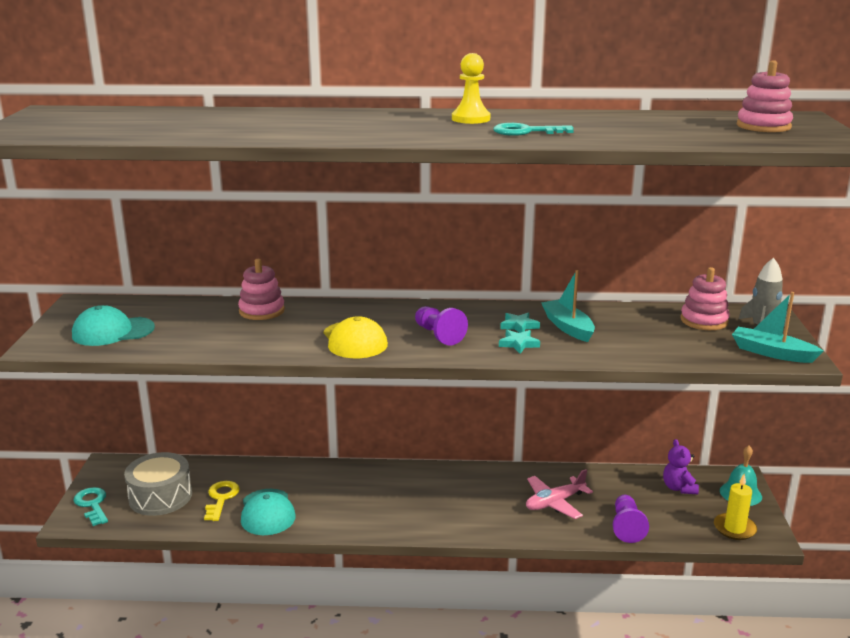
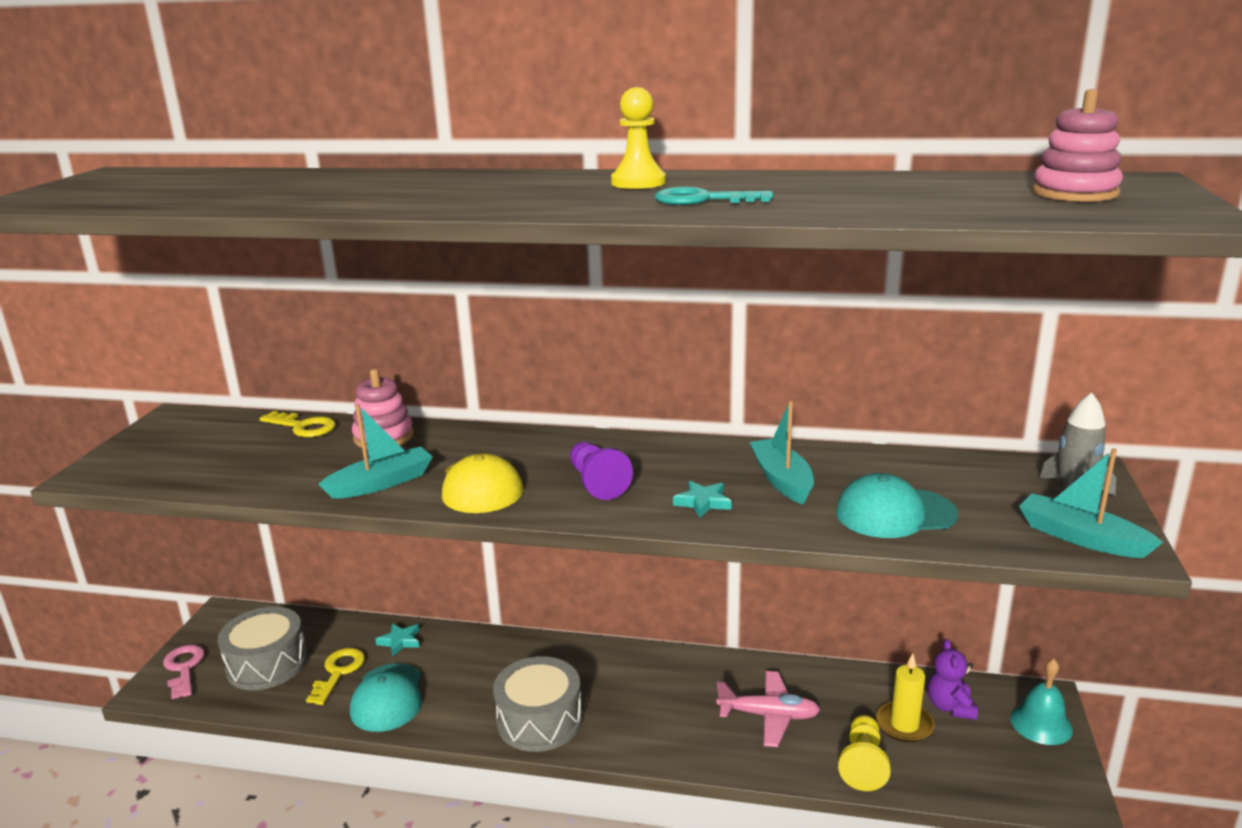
camera: 10 degrees right, 0 degrees up
(92, 504) = (184, 668): turquoise key -> pink key
(113, 331) = (187, 458): turquoise cap -> turquoise cap (895, 513)
(193, 306) = (303, 427): none -> yellow key
(278, 342) = (381, 483): none -> turquoise boat
(389, 518) = (539, 720): none -> grey drum
(519, 326) = (713, 474): turquoise star -> turquoise star (400, 641)
(555, 503) = (768, 716): pink plane -> pink plane turned 150 degrees counterclockwise
(626, 527) = (863, 764): purple pawn -> yellow pawn
(704, 321) = (986, 479): pink stacking toy -> none
(734, 528) = (1023, 781): yellow candle -> yellow candle (904, 724)

